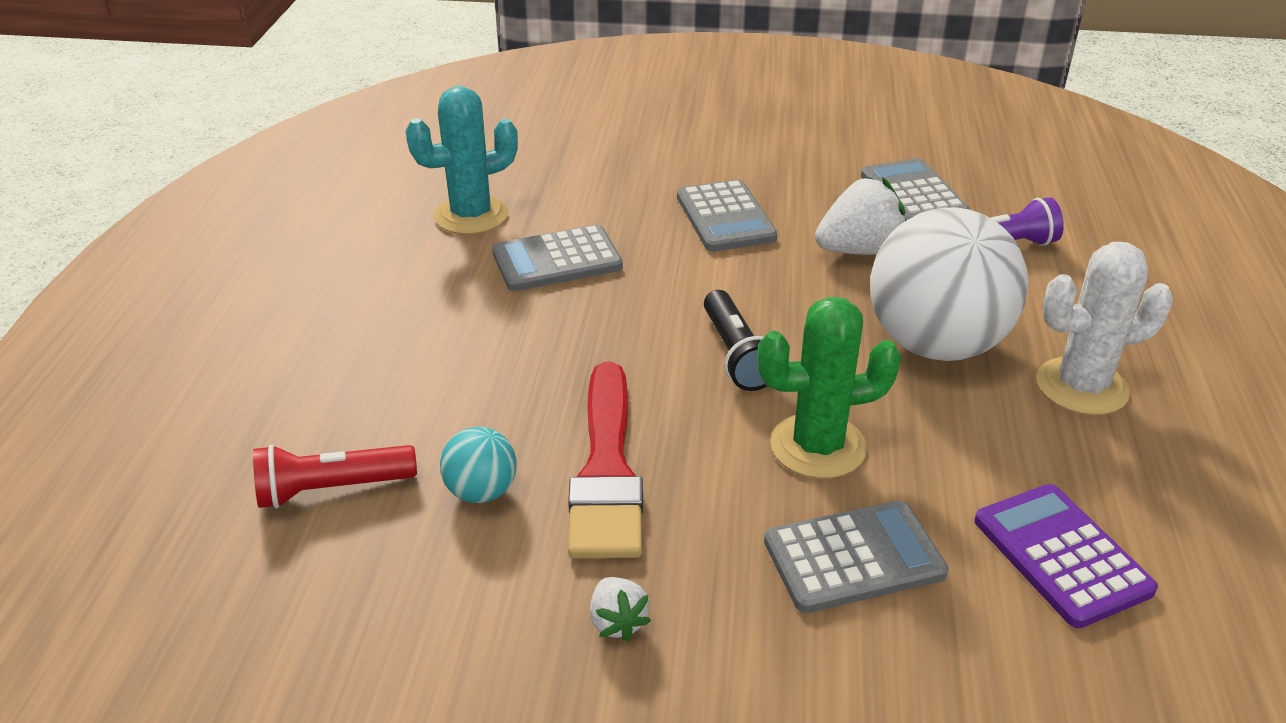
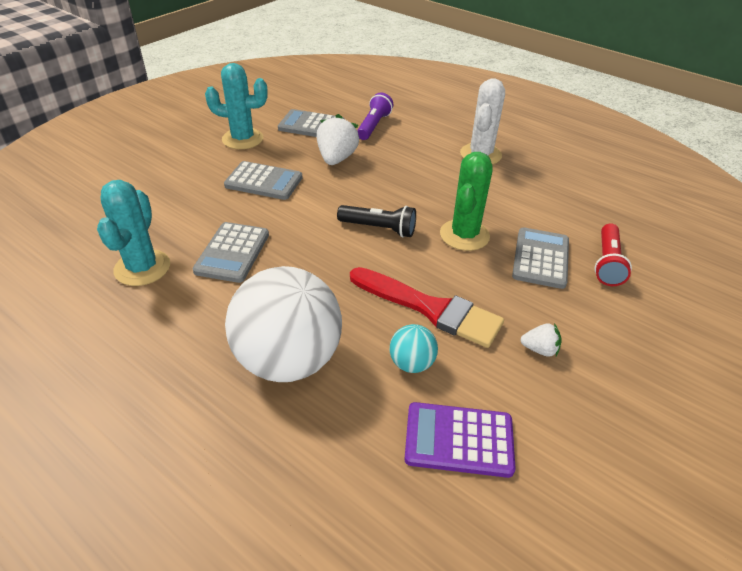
camera: 60 degrees left, 5 degrees up
(332, 489) = (359, 432): red flashlight -> red flashlight (607, 263)
(799, 160) = (242, 139): none -> turquoise cactus
(935, 345) = (424, 173): white ball -> white ball (288, 360)
(1061, 555) = (570, 207): purple calculator -> purple calculator (459, 440)

